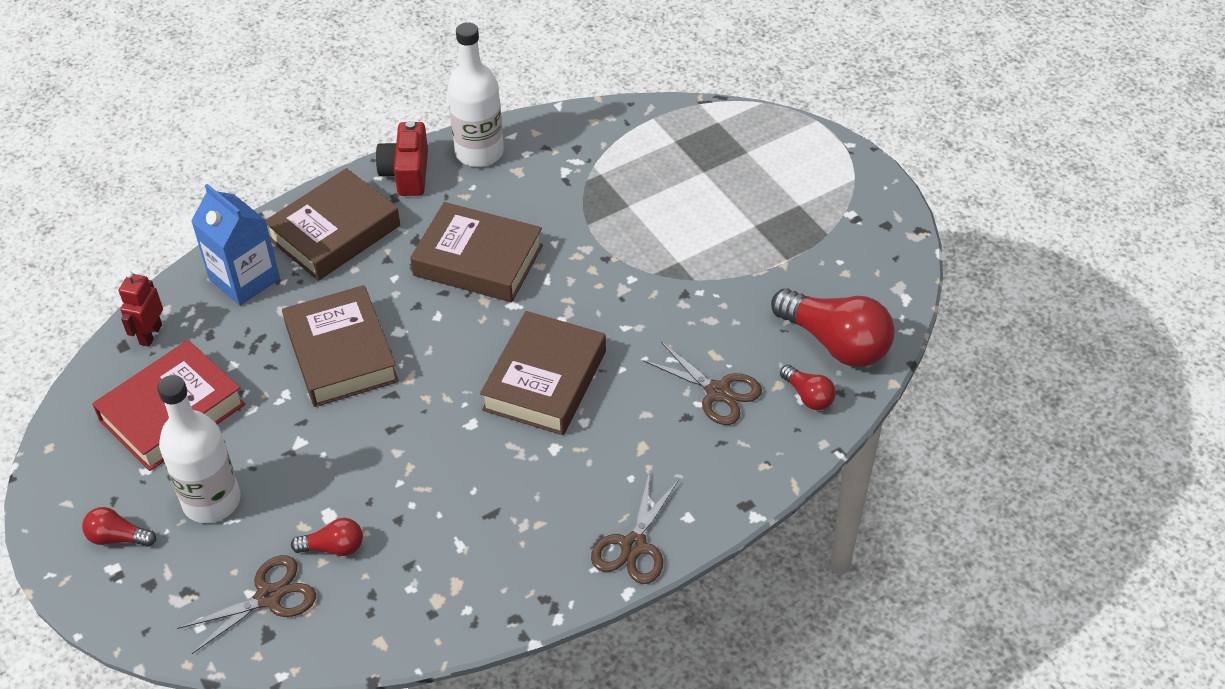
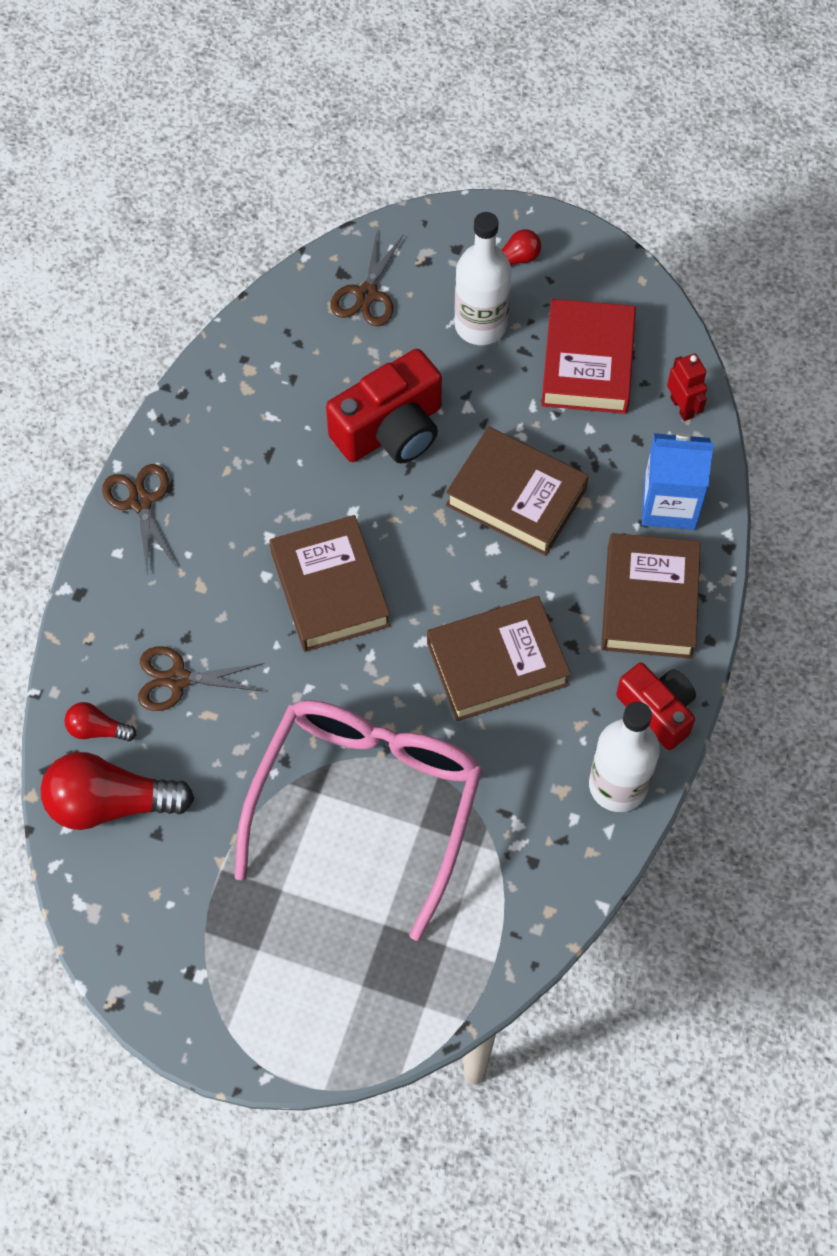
camera: 140 degrees right, 15 degrees up
(334, 547) = (358, 354): red light bulb -> none
(376, 465) = (391, 430): none -> red camera
(651, 237) = (367, 803): none -> pink glasses

